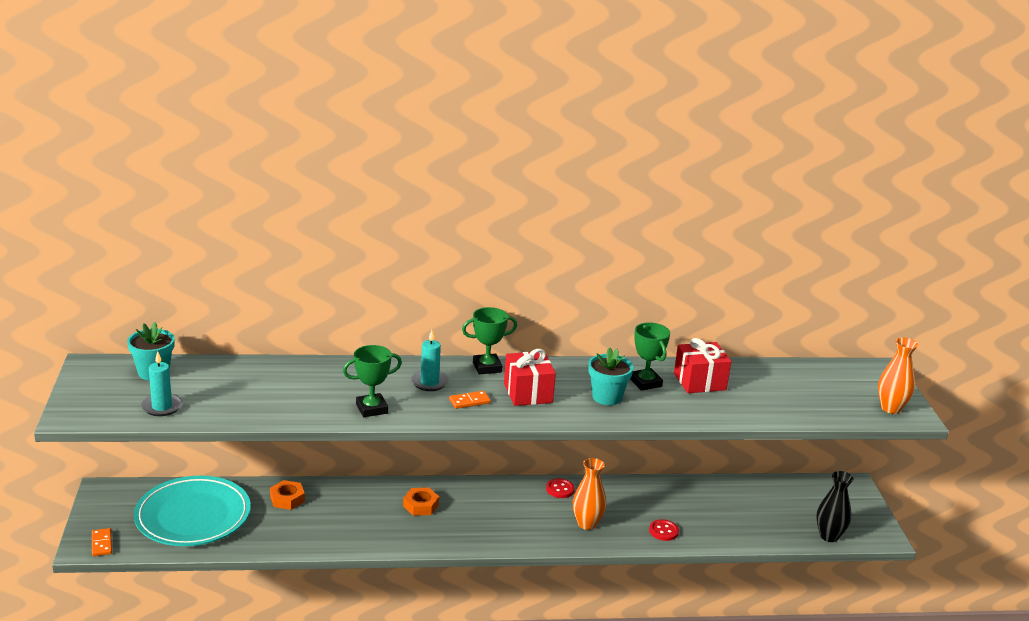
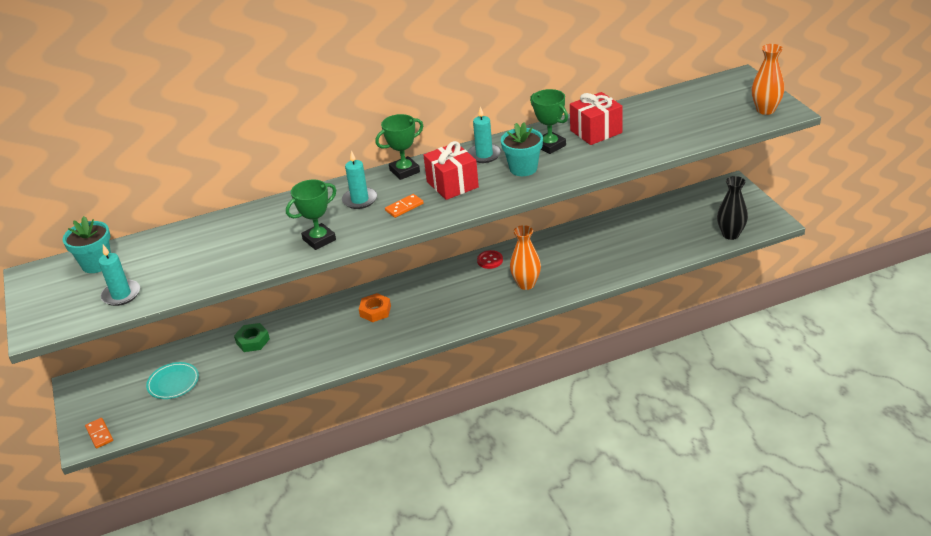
camera: 10 degrees left, 10 degrees up
(193, 516) = (173, 383): turquoise plate -> turquoise plate, size x0.48
(287, 499) = (252, 341): orange nut -> green nut
(574, 373) = (484, 155): none -> turquoise candle
(663, 531) = (593, 271): red button -> none

